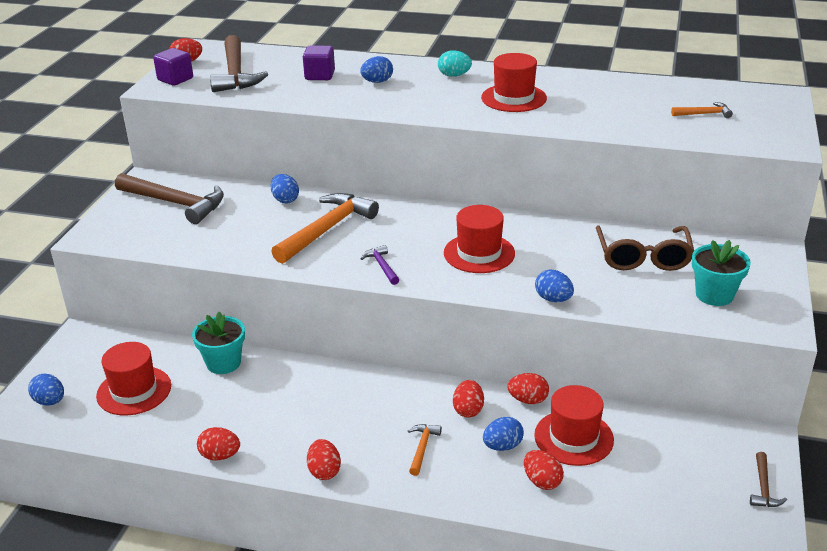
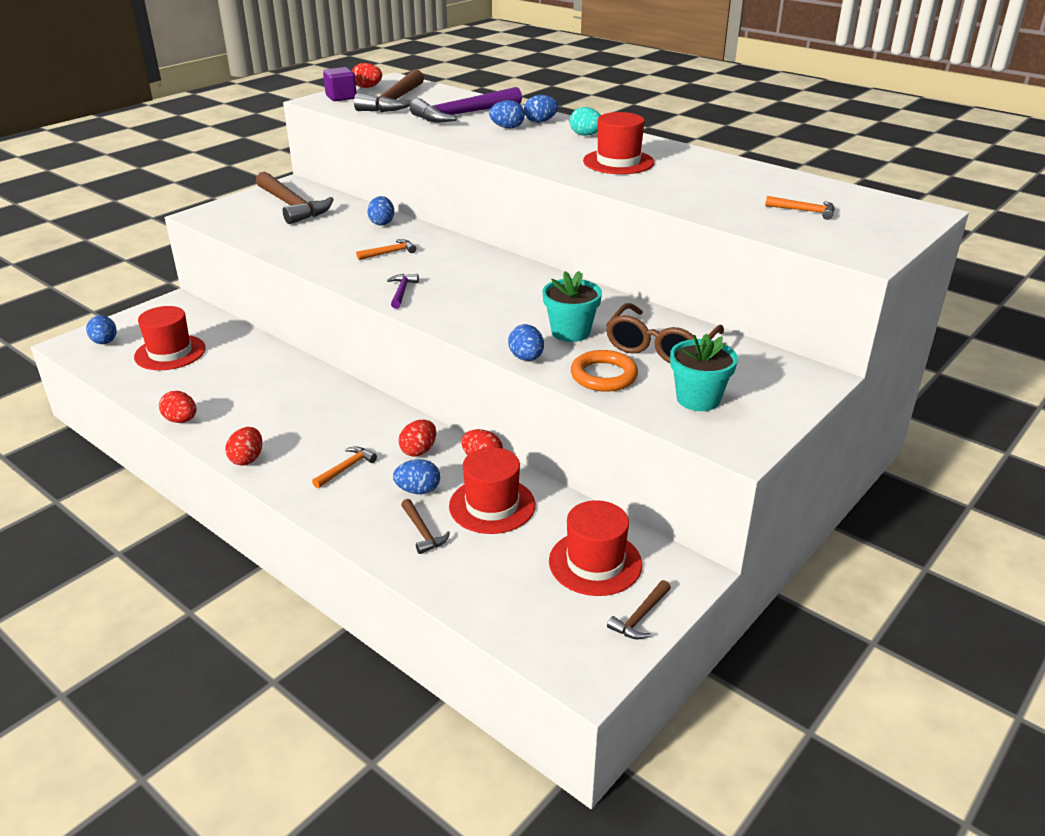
camera: 25 degrees right, 0 degrees up
(223, 363) = (257, 352): turquoise flower pot -> turquoise flower pot (570, 332)
(320, 75) = (463, 114): purple cube -> purple hammer
(327, 229) = (389, 253): orange hammer -> orange hammer, size x0.46
(398, 69) = (540, 121): none -> blue egg
(479, 253) = (501, 303): red hat -> red hat (595, 563)
(542, 481) = (423, 532): red egg -> brown hammer
(628, 296) = (603, 376): none -> orange ring

